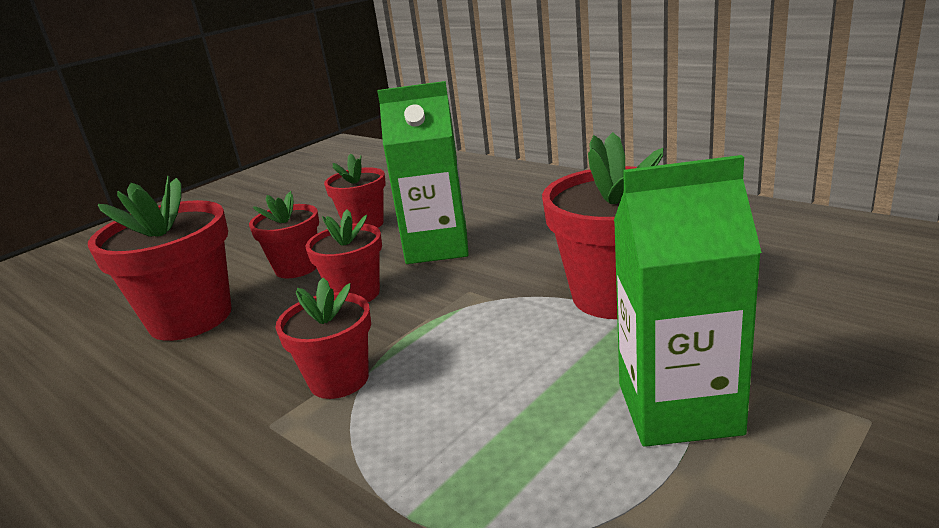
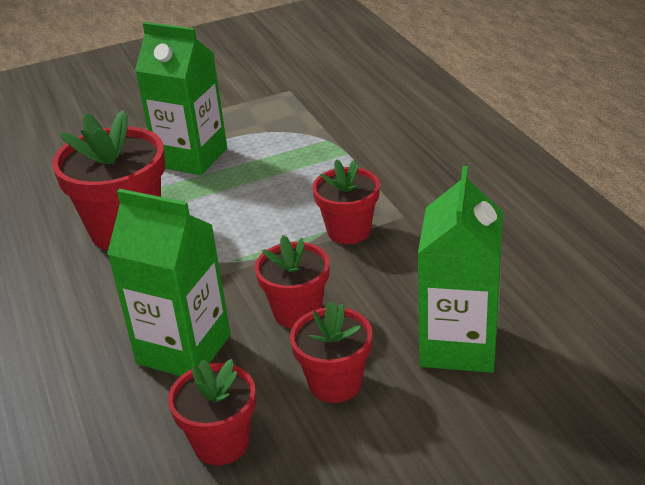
camera: 155 degrees left, 10 degrees up
(190, 318) = (459, 345): red flower pot -> green carton

